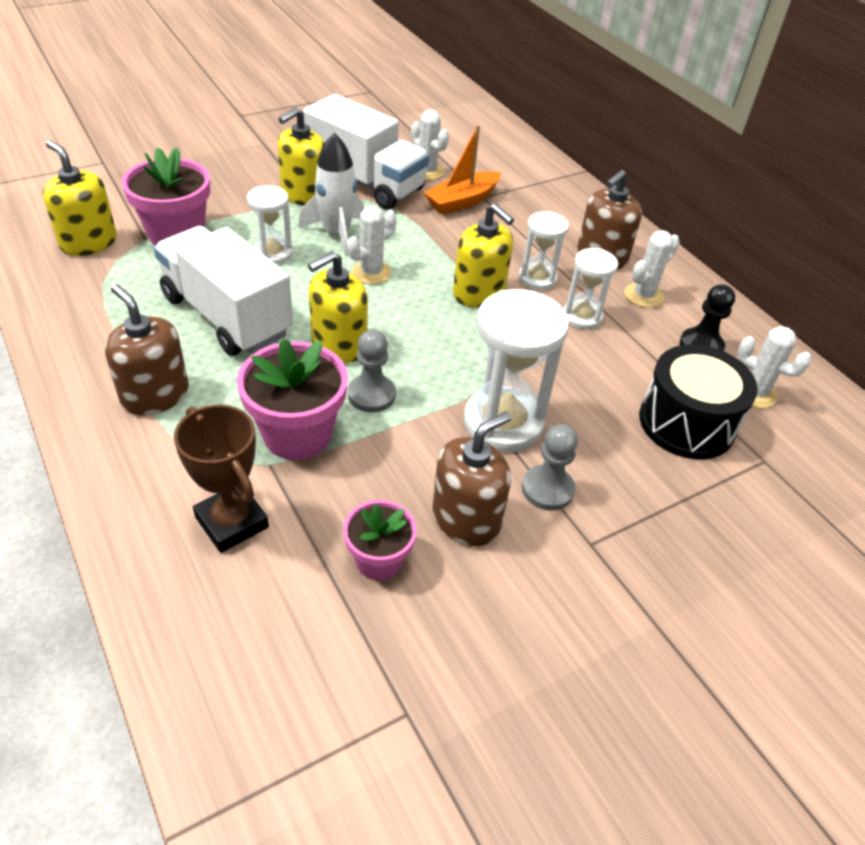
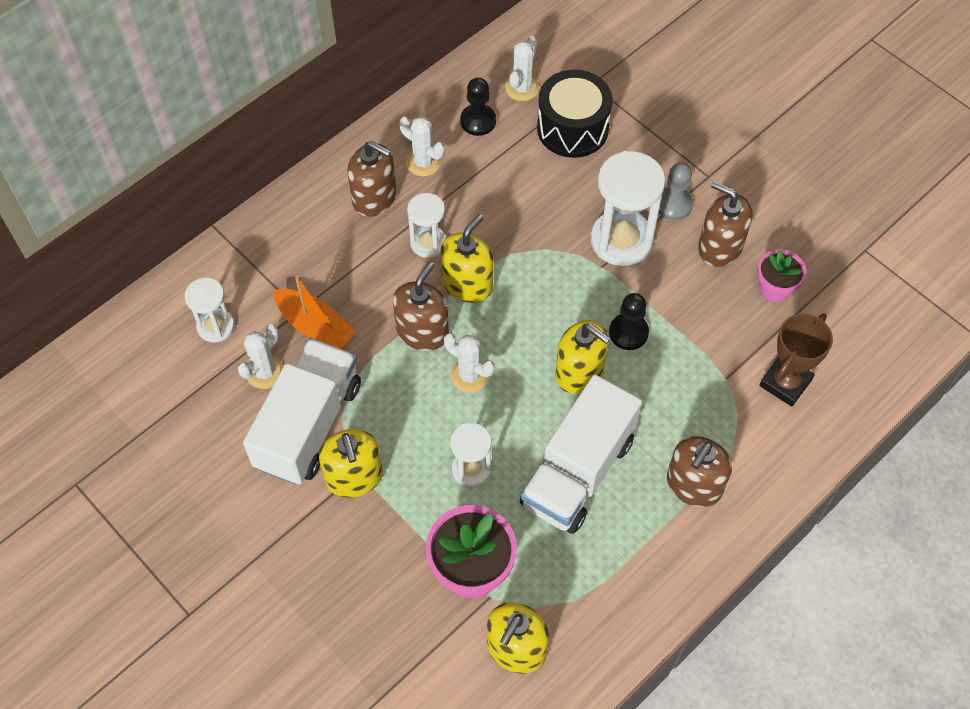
camera: 100 degrees left, 15 degrees up
(297, 434) = (690, 370): pink flower pot -> none
(304, 195) = (354, 477): yellow soap dispenser -> yellow soap dispenser turned 45 degrees clockwise
(336, 233) = (415, 424): white rocket -> none
(371, 395) = (628, 332): grey pawn -> black pawn
(433, 255) = (422, 331): none -> brown soap dispenser
(582, 316) = (471, 204): white hourglass -> white hourglass (215, 326)

